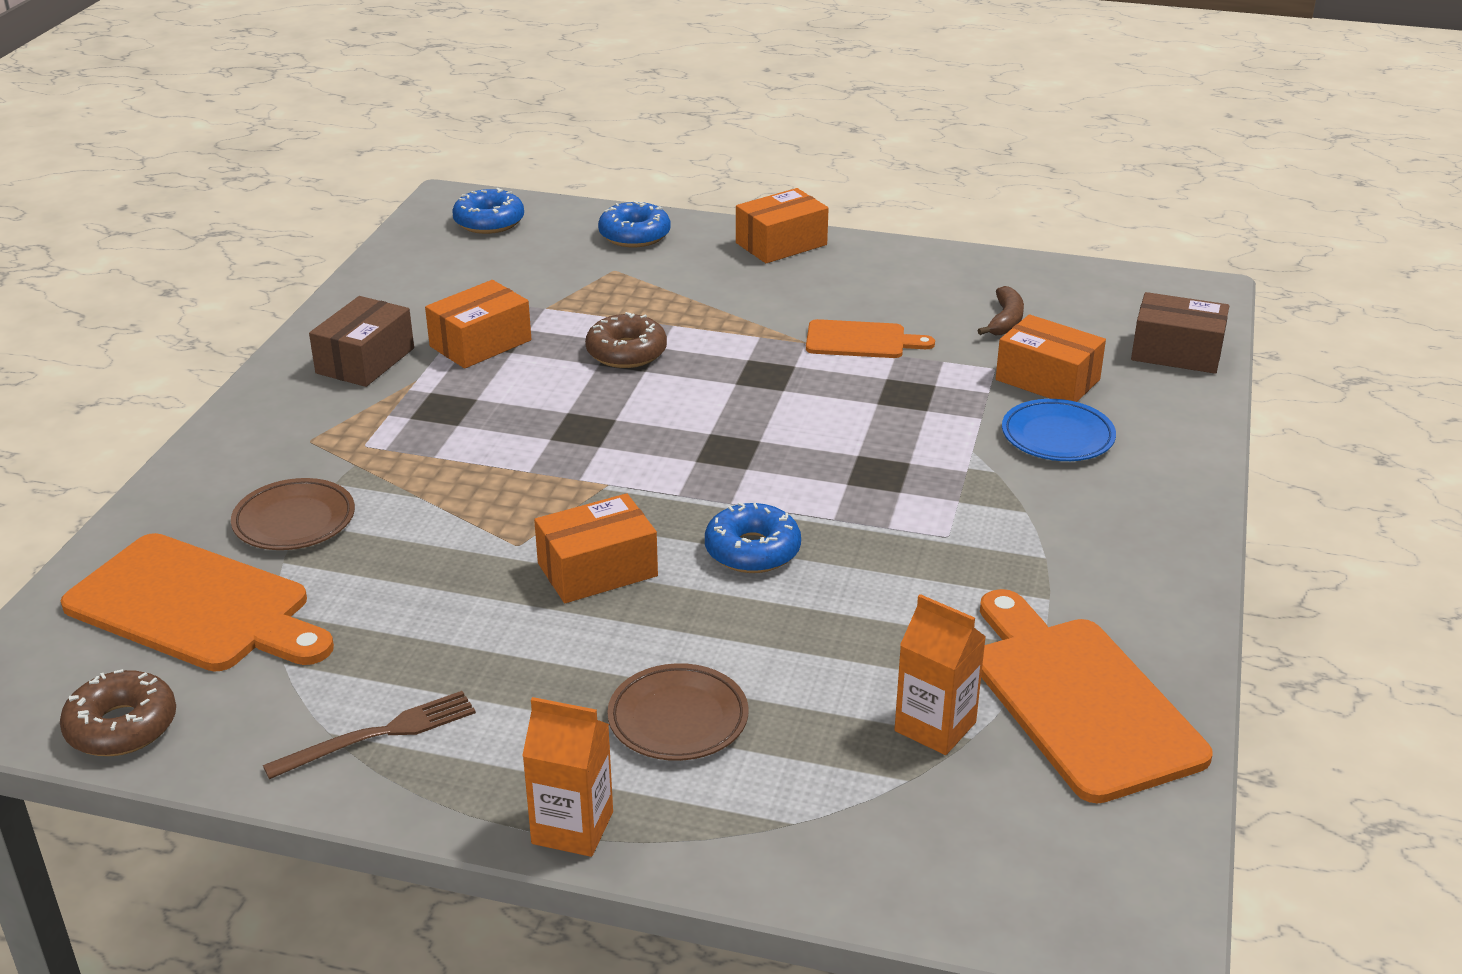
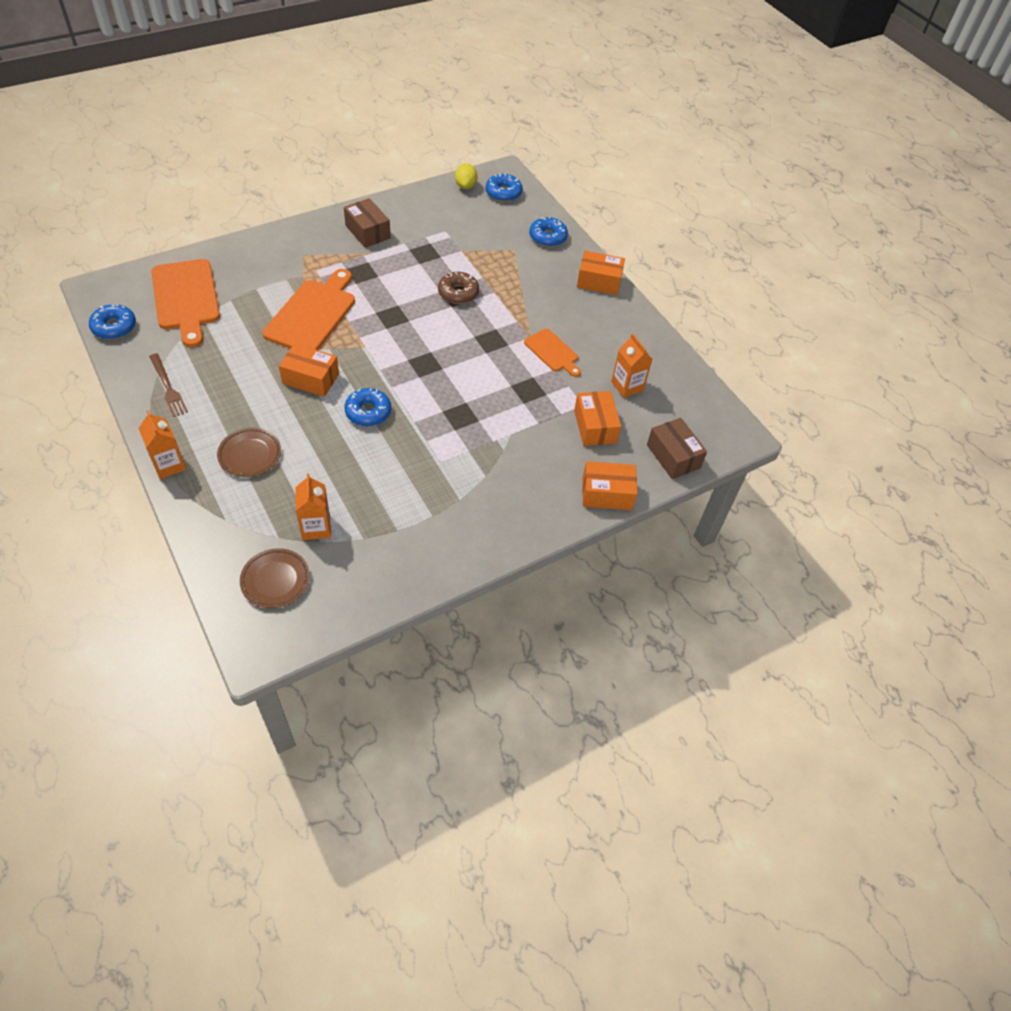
camera: 40 degrees right, 20 degrees up
(122, 726) = (114, 327): brown donut -> blue donut
(294, 521) = (254, 286): brown plate -> brown plate (275, 580)
(365, 361) = (367, 232): brown box -> brown box turned 75 degrees clockwise
(379, 735) = (168, 387): brown fork -> brown fork turned 45 degrees clockwise
(421, 240) = (465, 186): none -> yellow lemon
(480, 343) = (415, 251): orange box -> orange box (607, 494)
(1005, 321) = (627, 386): brown banana -> orange carton
(1057, 437) = (553, 454): blue plate -> none
(1079, 701) = (375, 561): orange cutting board -> orange cutting board (312, 314)

